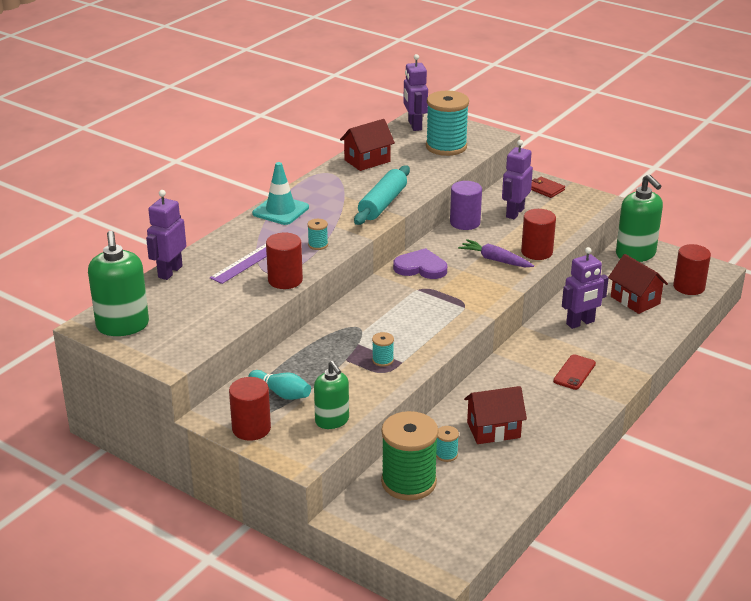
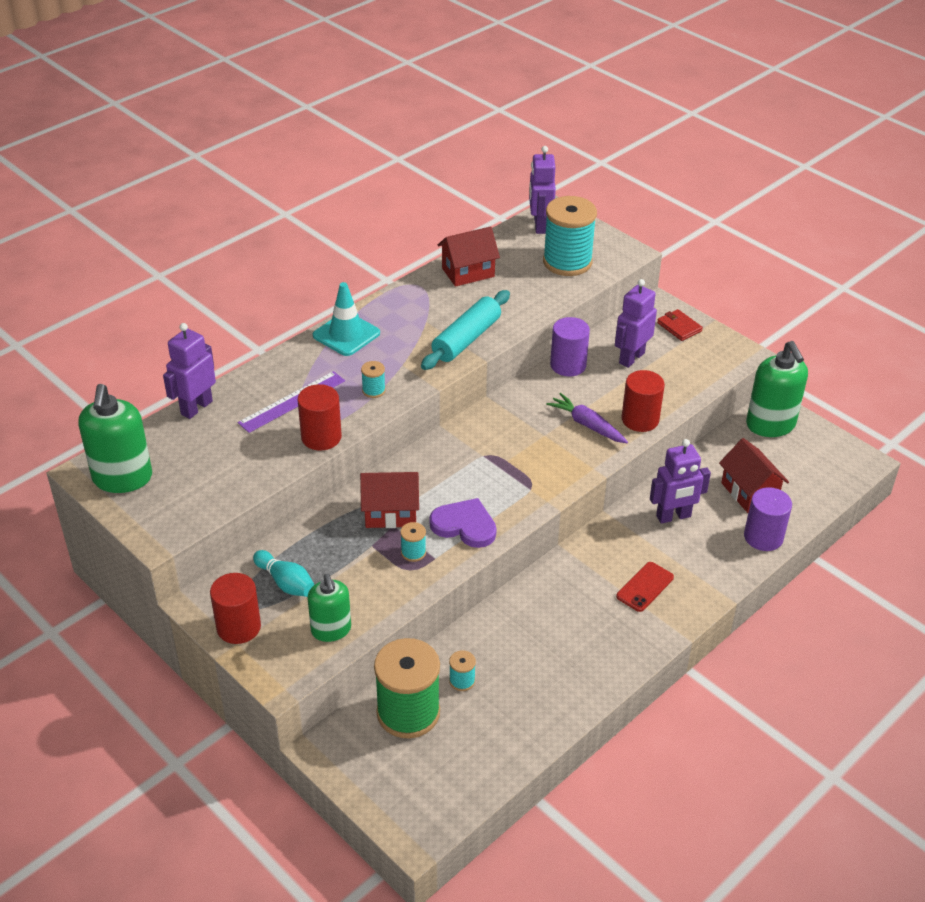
camera: 10 degrees right, 10 degrees up
(421, 267) = (497, 424): purple heart -> purple heart (464, 525)
(493, 430) = (526, 654): red house -> red house (390, 513)
(657, 328) = (763, 537): none -> purple cylinder
(689, 287) = (820, 481): red cylinder -> none

